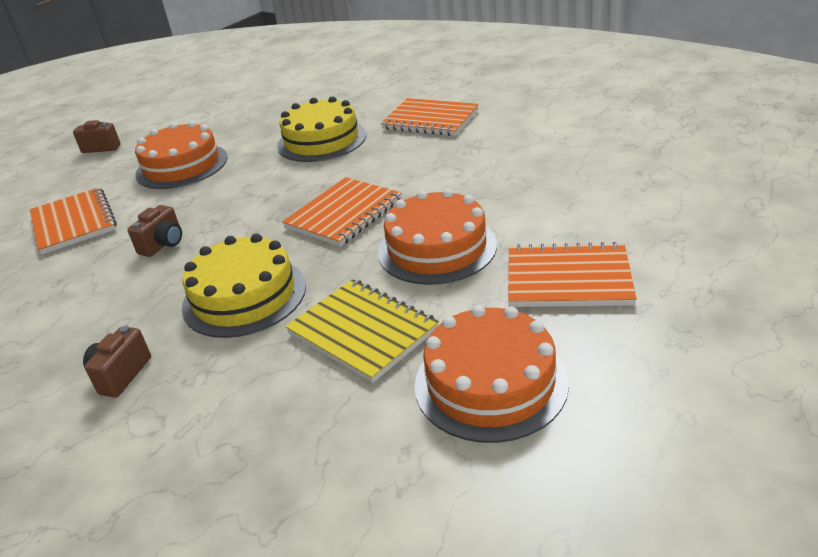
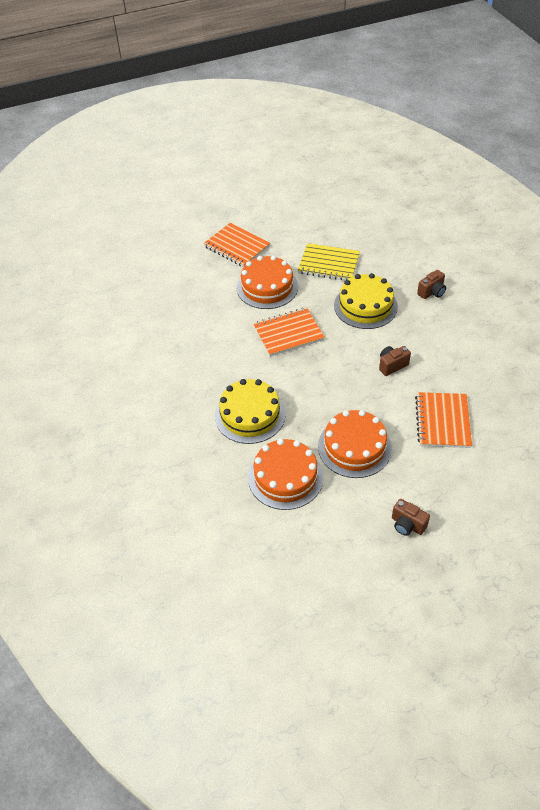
camera: 150 degrees left, 15 degrees up
(363, 331) = (328, 264): yellow notebook -> yellow notebook turned 60 degrees counterclockwise
(430, 120) = (170, 392): orange notebook -> none
(490, 383) = (303, 226): orange cake -> orange cake (285, 477)

